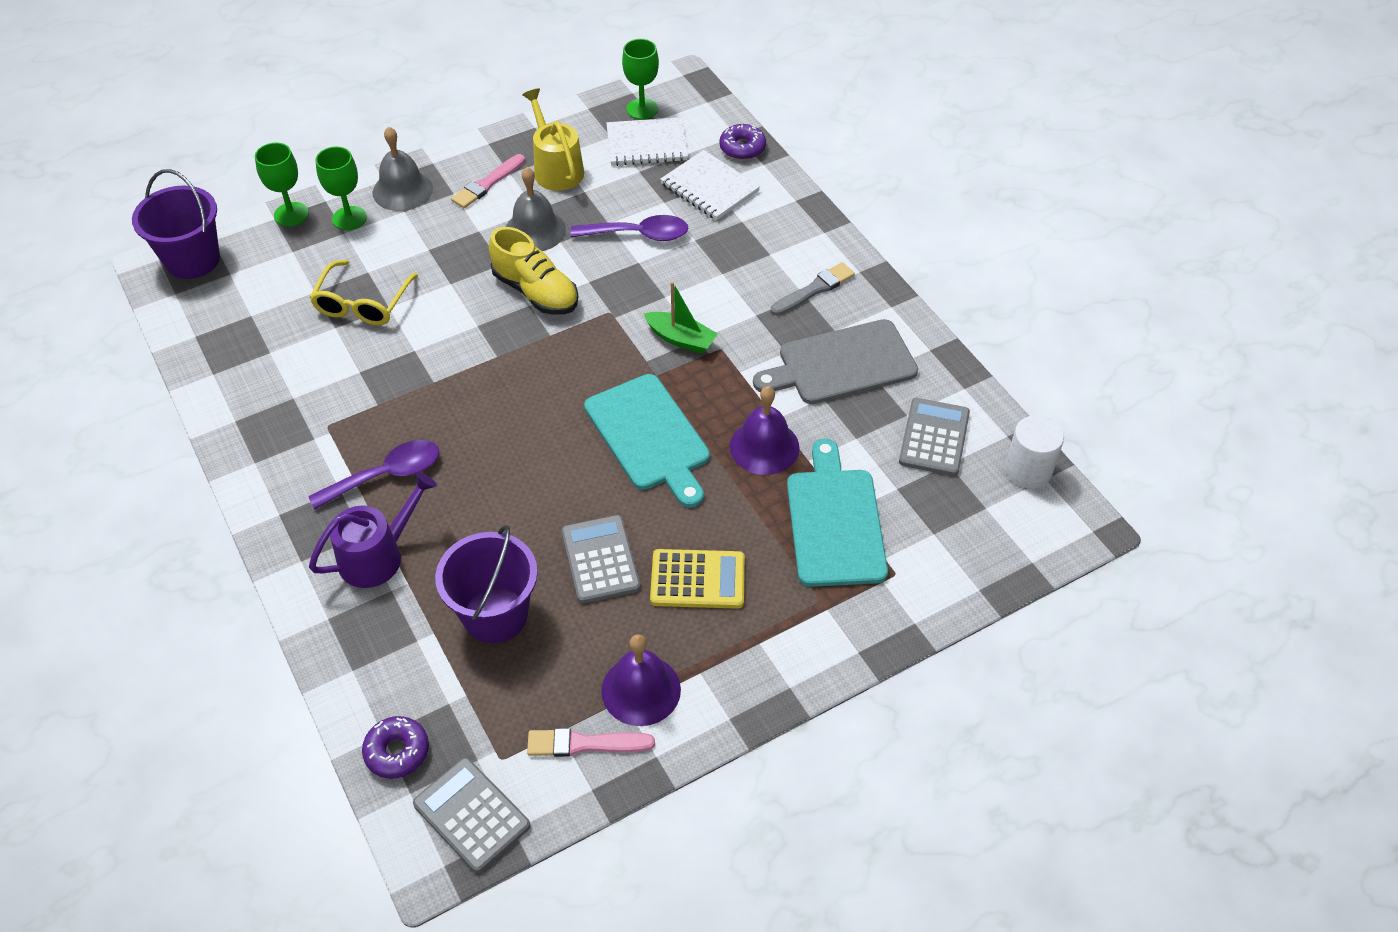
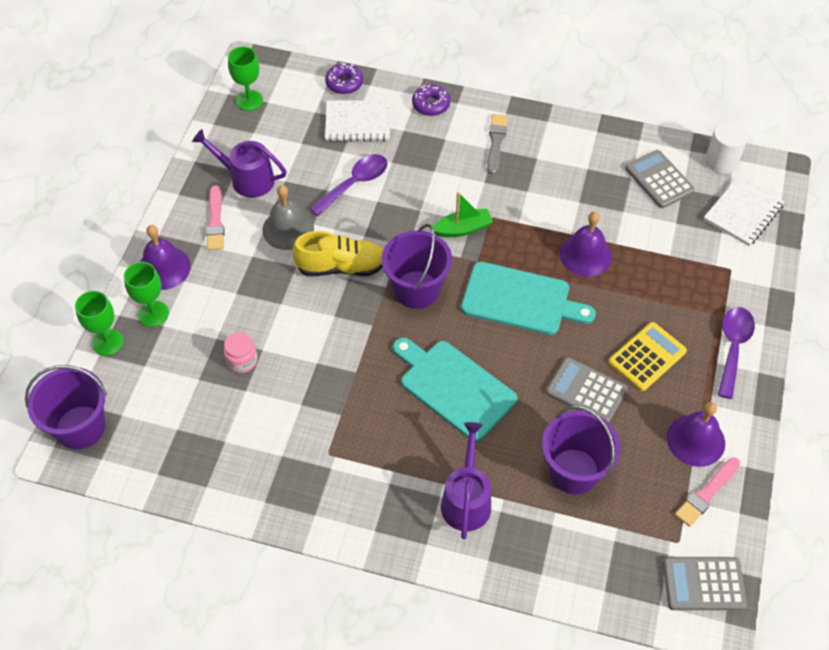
camera: 45 degrees left, 5 degrees up
(363, 303) = (242, 361): yellow glasses -> pink jar
(386, 475) = (406, 451): purple spoon -> purple spoon (733, 348)
(397, 752) = (624, 591): purple donut -> purple donut (431, 104)
(402, 190) = (164, 268): grey bell -> purple bell
(556, 169) = (247, 179): yellow watering can -> purple watering can
(571, 357) = (416, 289): none -> purple bucket
(647, 144) = (283, 122): white notebook -> white notebook (743, 213)
(835, 521) = (670, 266): turquoise cutting board -> turquoise cutting board (454, 387)
(841, 364) = (564, 175): grey cutting board -> none

